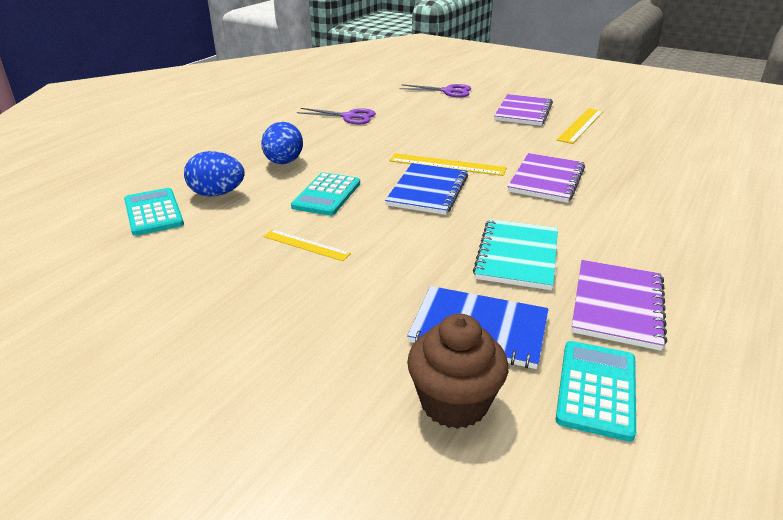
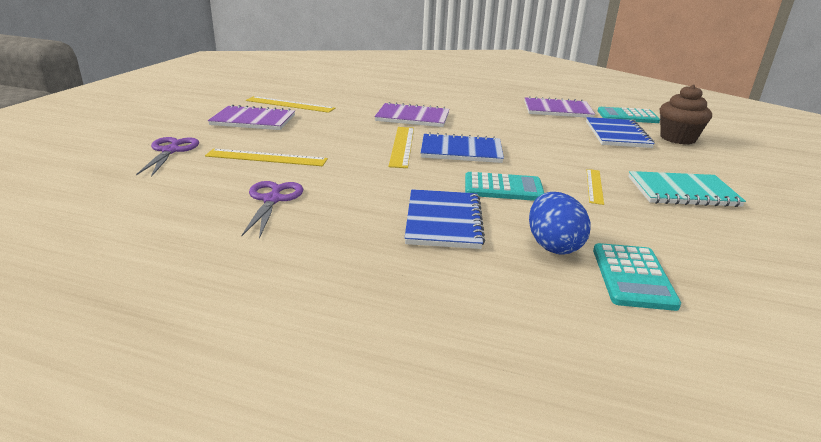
camera: 105 degrees left, 5 degrees down
(153, 212) = (632, 277): turquoise calculator -> turquoise calculator turned 45 degrees counterclockwise
(283, 162) = (443, 221): blue egg -> blue notebook
(427, 116) = (266, 158): none -> yellow ruler
(517, 256) = (532, 126): turquoise notebook -> turquoise notebook (682, 191)

